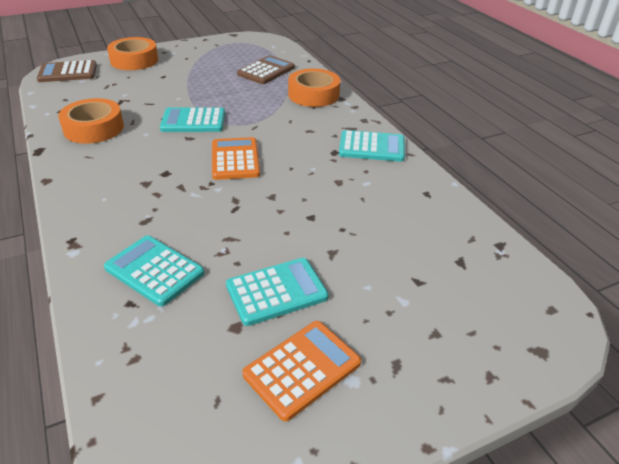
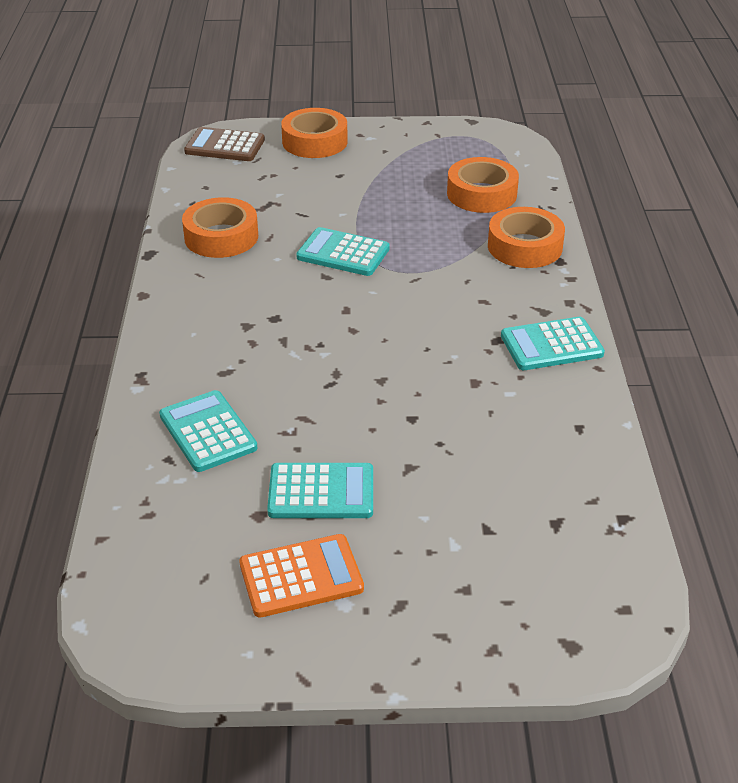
camera: 25 degrees right, 0 degrees up
(235, 159) = (365, 320): orange calculator -> none
(266, 71) = (481, 194): brown calculator -> orange tape
(372, 147) = (551, 345): turquoise calculator -> turquoise calculator turned 135 degrees clockwise

